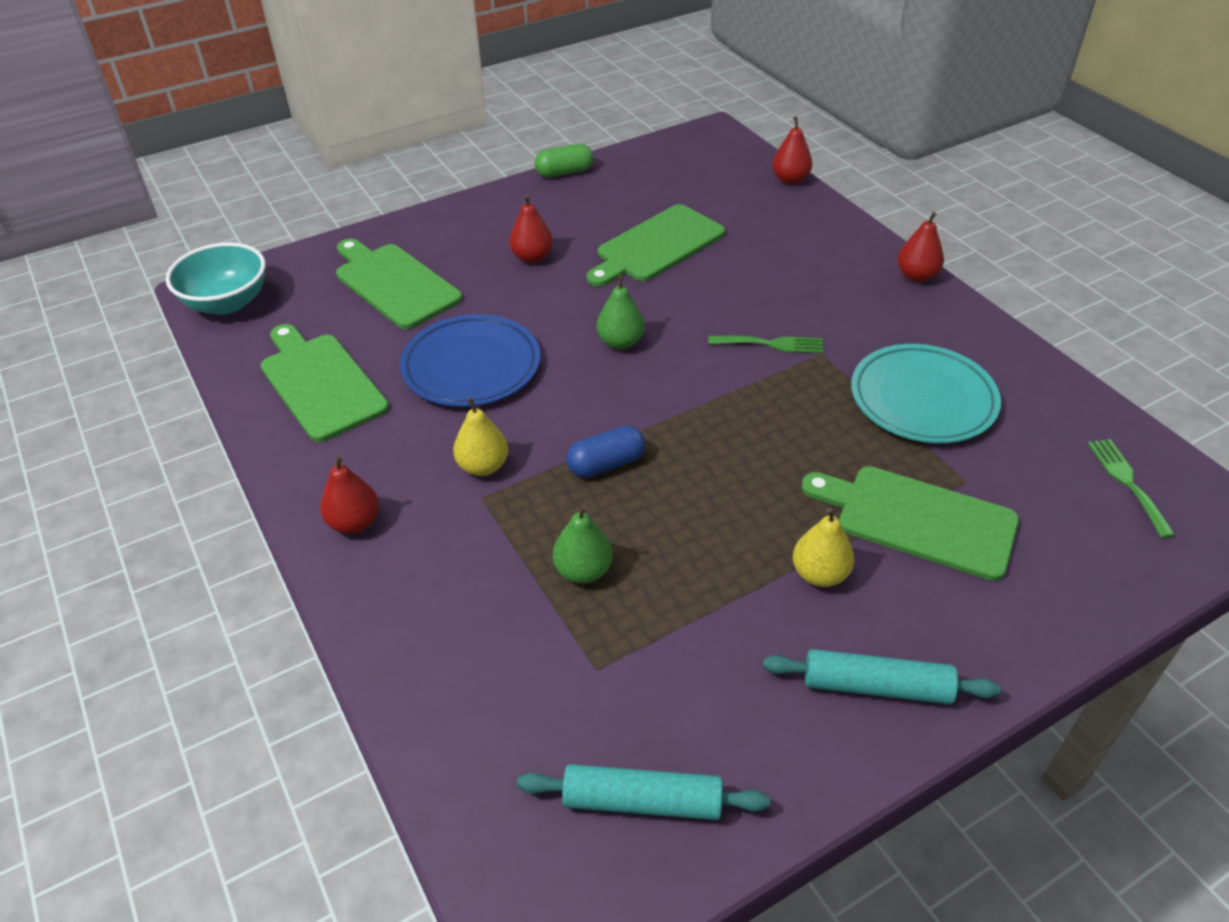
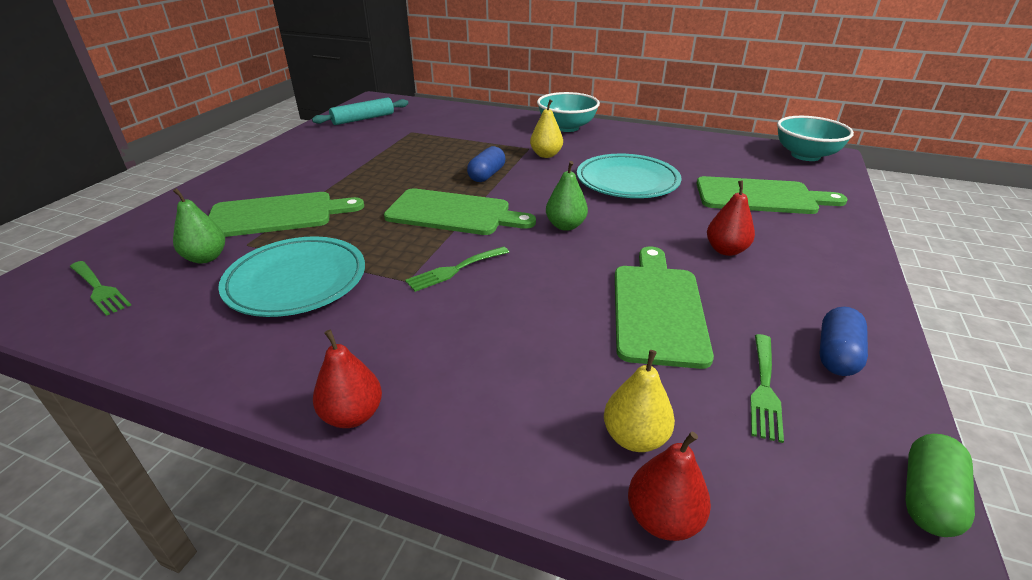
camera: 140 degrees right, 10 degrees down
(320, 383) = (680, 150): green cutting board -> green cutting board (453, 213)
(354, 522) = (566, 127): red pear -> turquoise bowl
(471, 366) = (627, 181): blue plate -> turquoise plate
(564, 172) = (890, 348): green capsule -> green capsule (927, 498)
(583, 571) = (449, 146): green pear -> green pear (206, 258)
(599, 183) = (836, 354): none -> blue capsule
(668, 189) = (764, 389): none -> green fork
(819, 574) = (329, 179): yellow pear -> yellow pear (635, 437)
(876, 686) = (281, 160): turquoise rolling pin -> none

